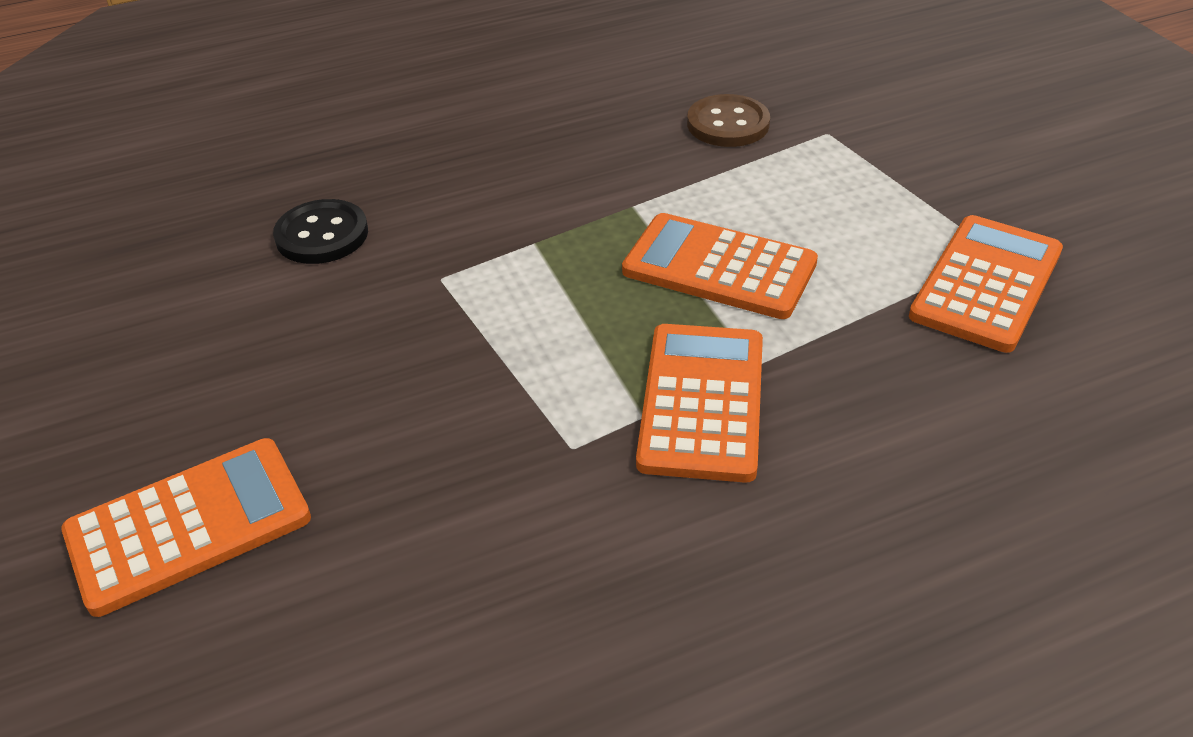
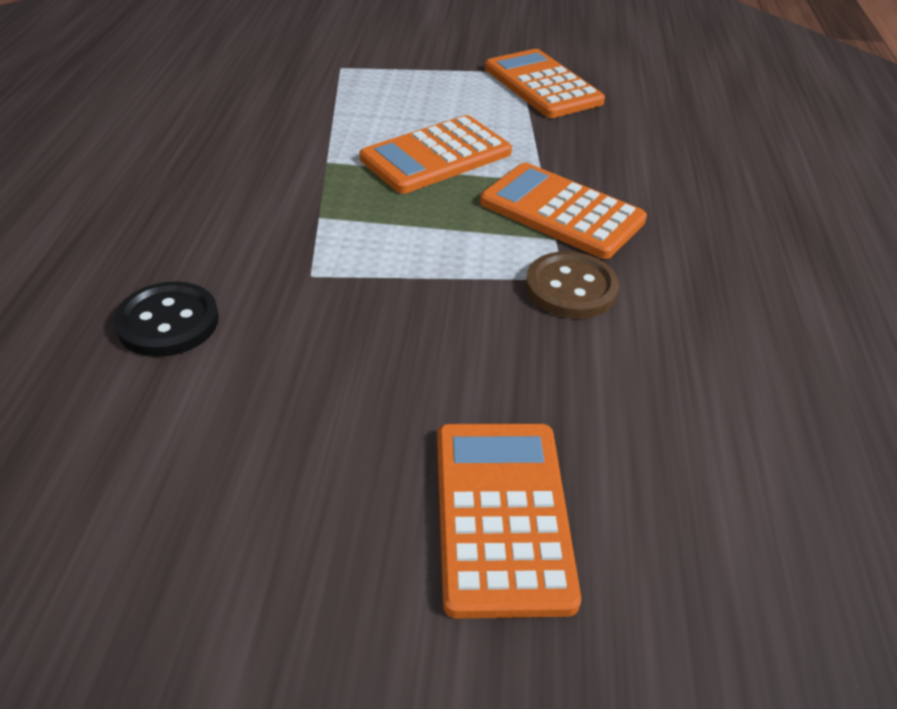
camera: 65 degrees left, 0 degrees up
(728, 124) = (281, 92): brown button -> brown button (571, 288)

